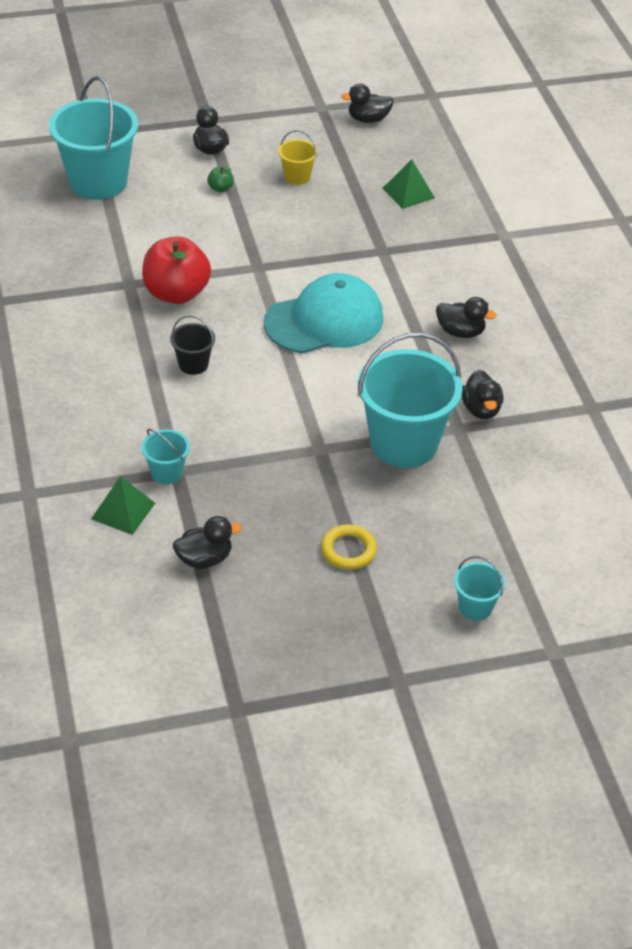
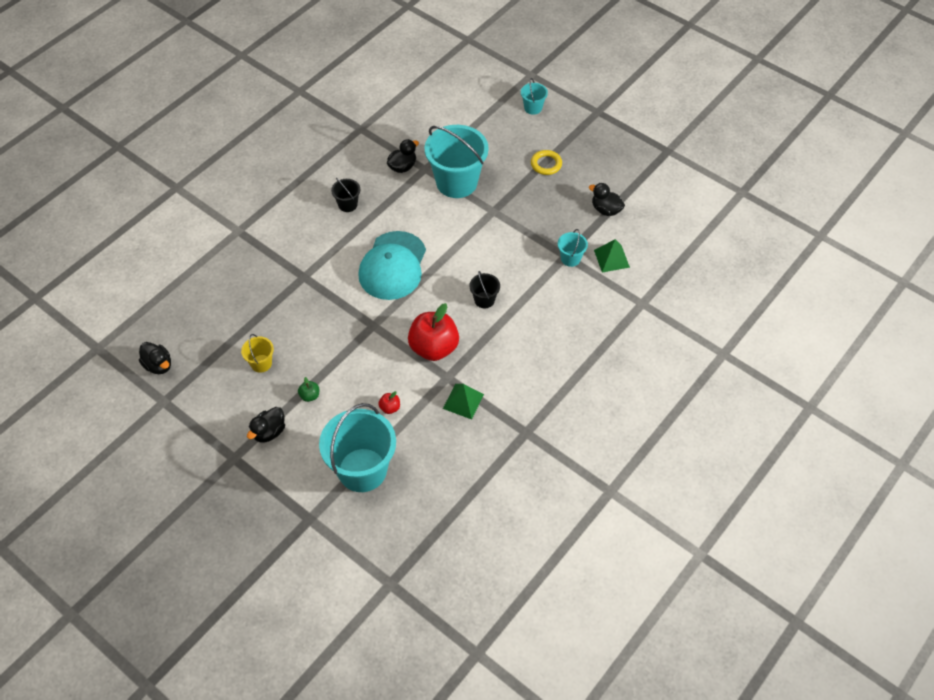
camera: 125 degrees left, 10 degrees up
(142, 229) = (390, 408): none -> red apple
(324, 320) = (393, 266): turquoise cap -> turquoise cap turned 105 degrees counterclockwise
(408, 193) = (231, 297): green pyramid -> green pyramid (463, 401)
(460, 332) = (347, 204): black duck -> black bucket

